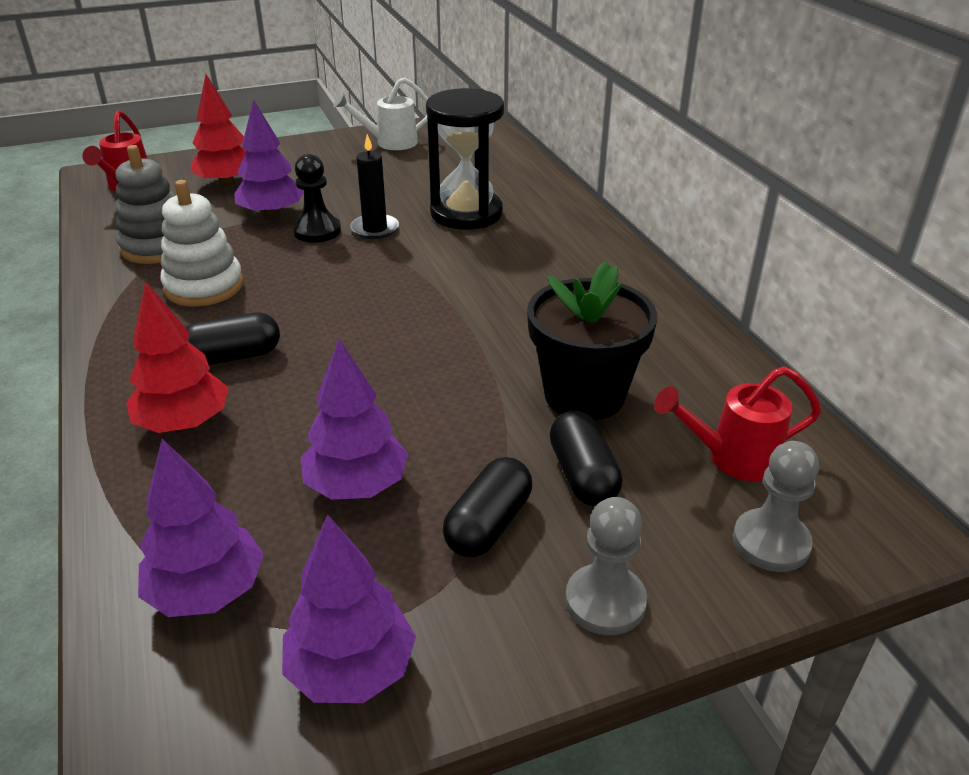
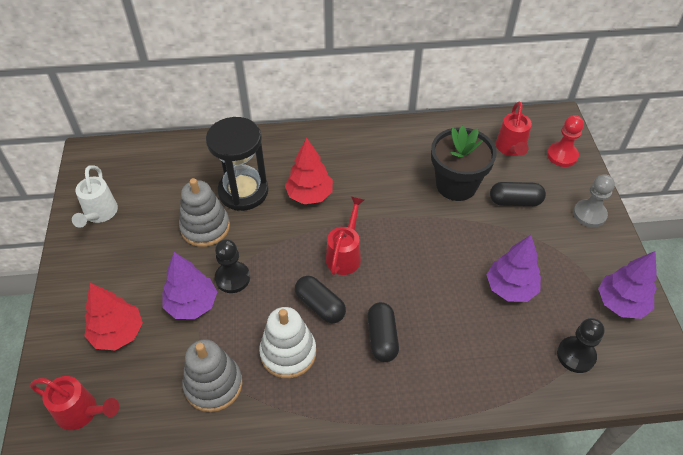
camera: 75 degrees left, 15 degrees up
(184, 424) = (445, 365): red tree -> red tree (309, 195)
(207, 592) = (576, 355): purple tree -> black pawn
(375, 229) = (244, 244): black candle -> none
(381, 304) = (345, 255): none -> red watering can
(394, 201) = (205, 227): none -> grey stacking toy
(488, 524) = (542, 242): black capsule -> black capsule (320, 306)
(771, 542) = (562, 155): grey pawn -> red pawn

